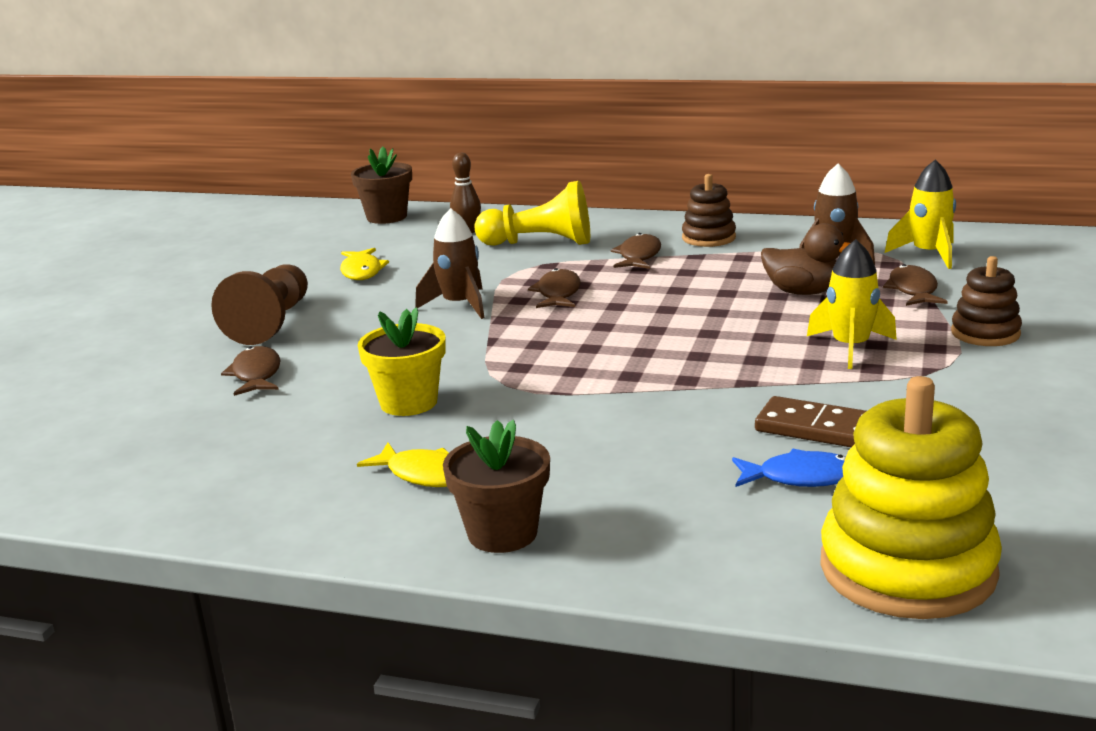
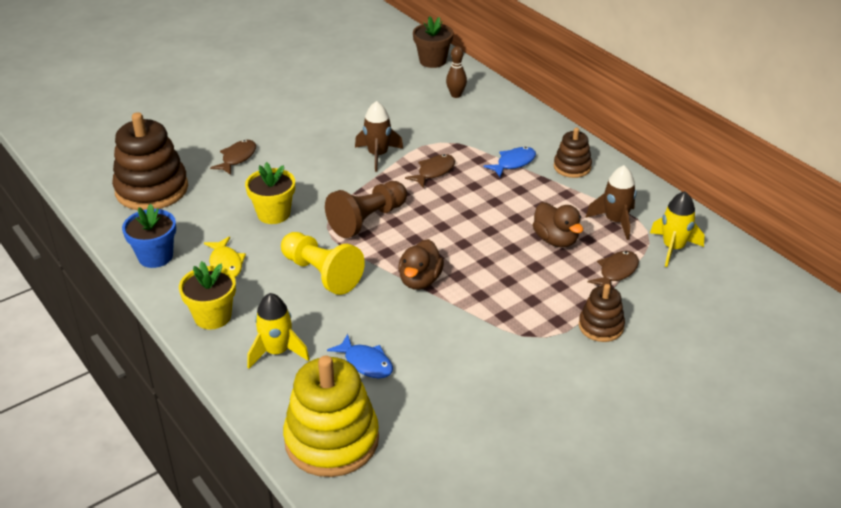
camera: 35 degrees right, 15 degrees up
(163, 452) = (152, 189): none -> brown stacking toy
(271, 323) = (283, 123): brown pawn -> brown pawn (367, 220)
(293, 514) = (155, 256): none -> blue flower pot
(362, 271) = (367, 103): yellow fish -> none
(502, 533) = (212, 316): brown flower pot -> yellow flower pot
(540, 243) = (479, 125): yellow pawn -> yellow pawn (321, 273)
(639, 256) = (513, 163): brown fish -> blue fish
(719, 381) = (420, 280): none -> brown duck
(818, 429) = (417, 339): brown domino -> none
(850, 347) = (516, 295): yellow rocket -> yellow rocket (277, 351)

